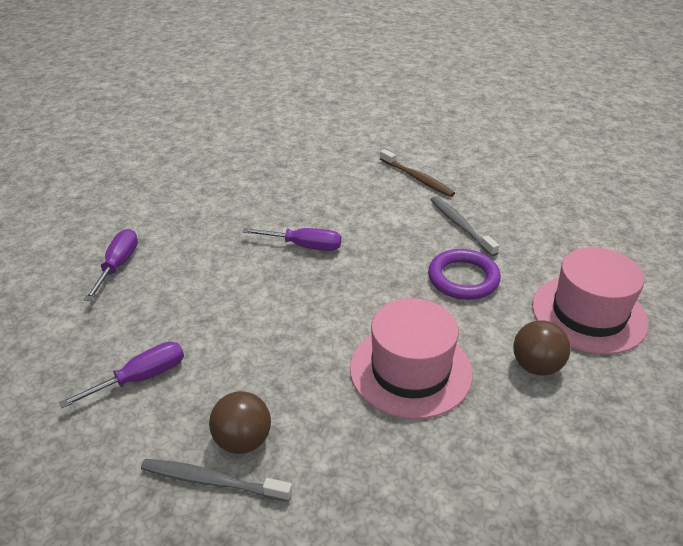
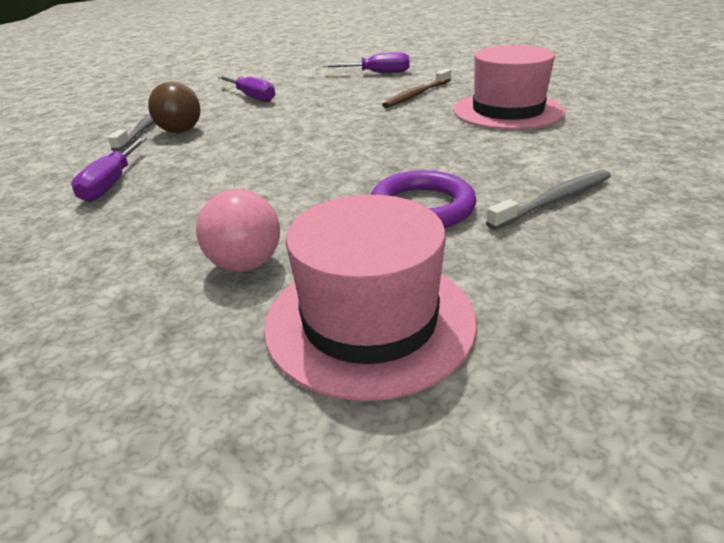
camera: 85 degrees right, 5 degrees down
(304, 246) = (440, 122): purple screwdriver -> purple screwdriver (112, 183)
(410, 370) = (248, 185): pink hat -> pink hat (507, 111)
(417, 178) = (655, 164): brown toothbrush -> brown toothbrush (417, 95)
(536, 366) = (246, 264): brown ball -> pink ball

